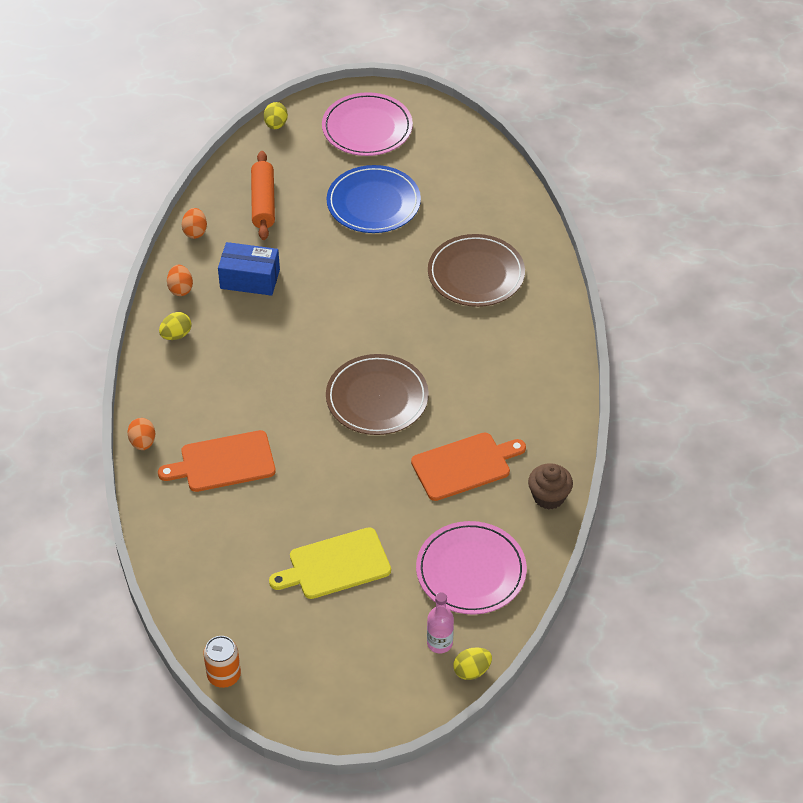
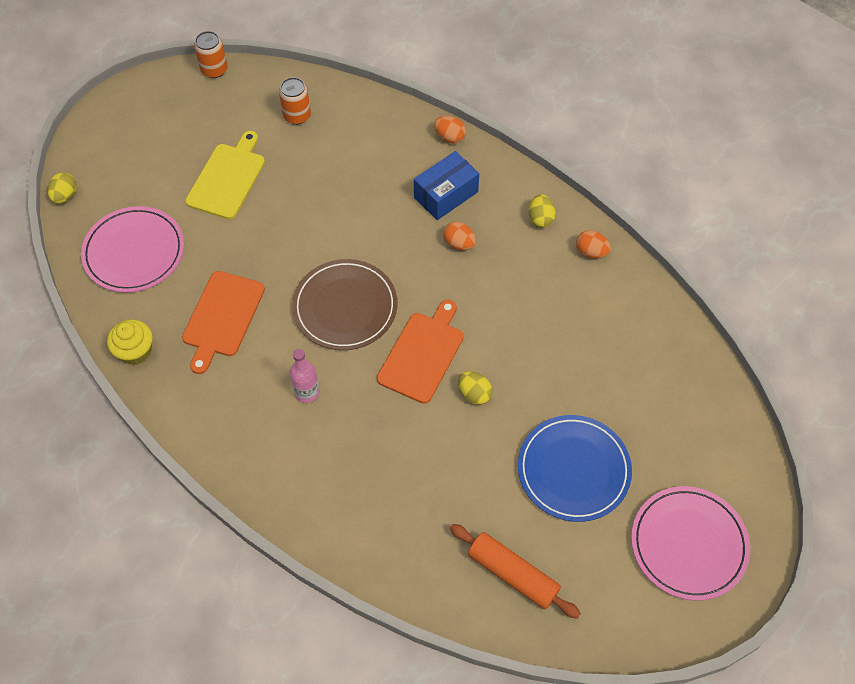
camera: 130 degrees right, 10 degrees up
(195, 232) = (653, 304): orange egg -> orange egg (459, 244)
(219, 567) = (297, 116): none -> orange can
(223, 462) = (383, 172): orange cutting board -> orange cutting board (422, 354)
(250, 279) = (559, 307): blue box -> blue box (446, 195)
(263, 202) = (650, 379): orange rolling pin -> orange rolling pin (513, 574)
(276, 125) = (757, 464): yellow egg -> yellow egg (474, 394)
(439, 643) = (104, 193): pink bottle -> pink bottle (307, 392)
(476, 274) = (407, 486): brown plate -> none
(549, 497) = (135, 351): brown cupcake -> yellow cupcake

